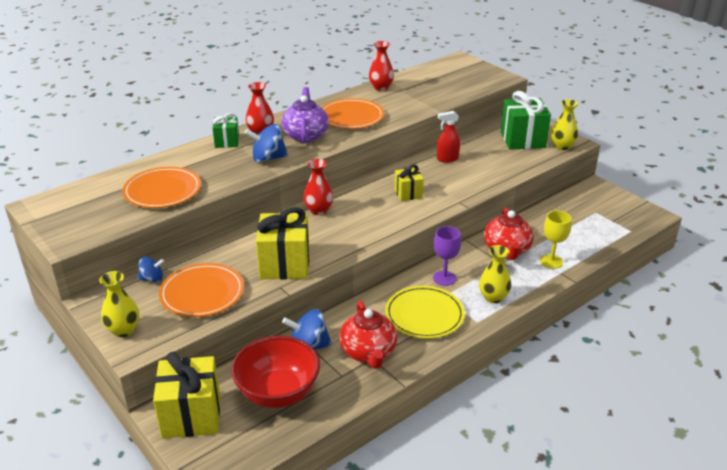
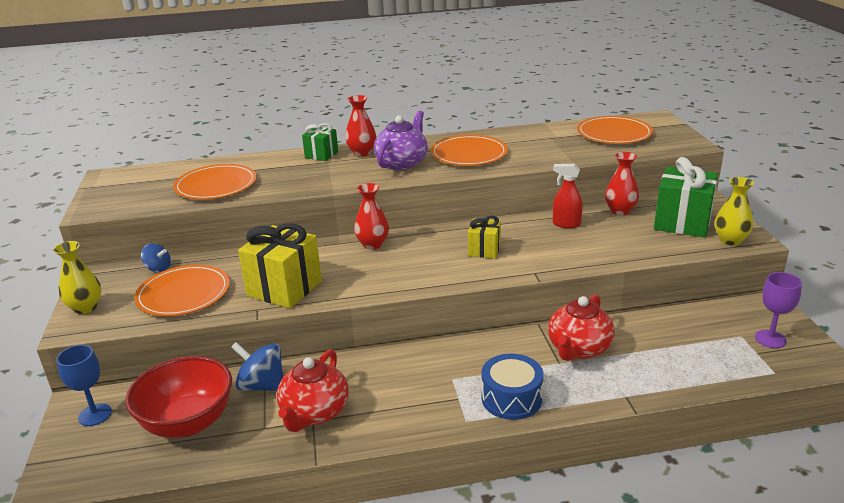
camera: 30 degrees right, 5 degrees down
(191, 415) = (95, 415): yellow gift -> blue goblet
(268, 158) = (341, 177): blue spinning top -> none
(381, 87) = (532, 132): red vase -> red vase (620, 211)
(424, 315) = (412, 392): yellow plate -> none
(442, 78) = (614, 133): none -> orange plate
(444, 278) = (473, 358): purple goblet -> purple goblet (770, 339)
(493, 297) = (511, 398): yellow vase -> blue drum
(551, 261) = (625, 379): yellow goblet -> none

